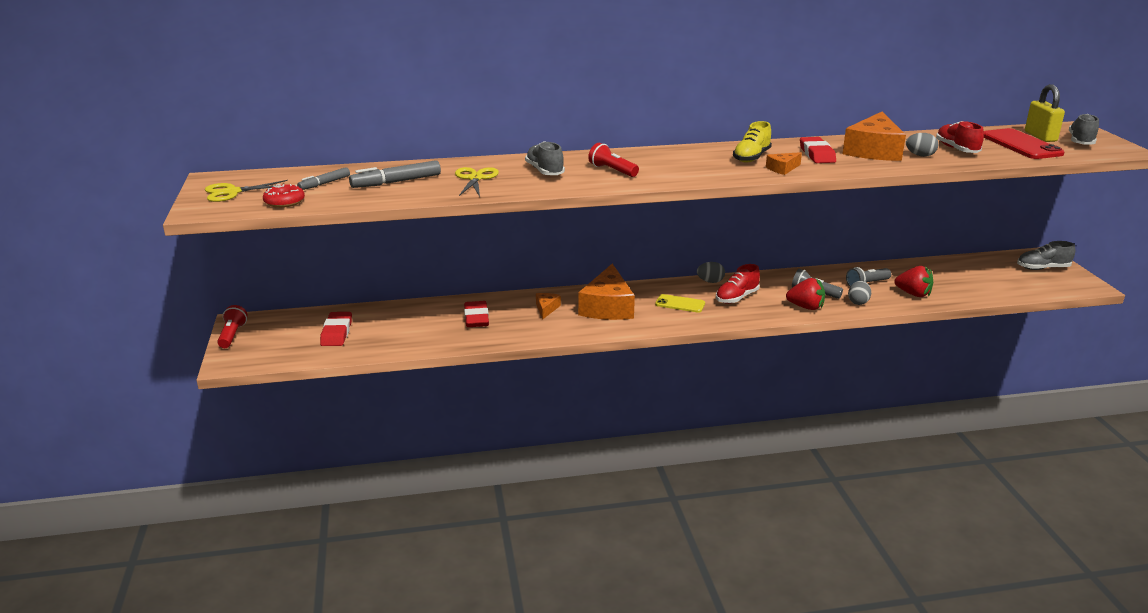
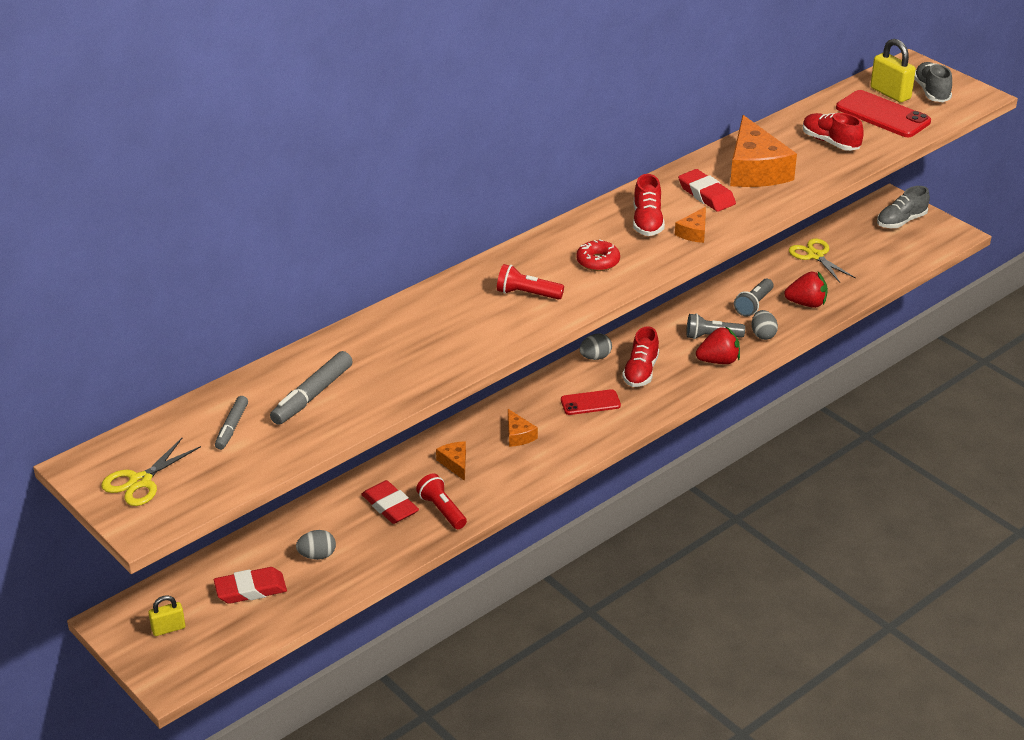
camera: 30 degrees left, 10 degrees up
(232, 335) = (127, 643): red flashlight -> red flashlight (442, 510)
(264, 336) = (168, 629): none -> yellow padlock
(284, 202) = (225, 475): red donut -> red donut (598, 261)
(336, 333) = (250, 589): red eraser -> red eraser turned 75 degrees counterclockwise
(475, 178) = (394, 358): yellow scissors -> yellow scissors (815, 255)
(545, 171) = (456, 319): grey shoe -> none
(607, 307) = (518, 435): orange cheese -> orange cheese, size x0.46
(680, 304) = (590, 403): yellow phone -> red phone
(751, 157) = (647, 222): yellow shoe -> red shoe
(920, 155) = (804, 165): grey egg -> grey egg (317, 555)

